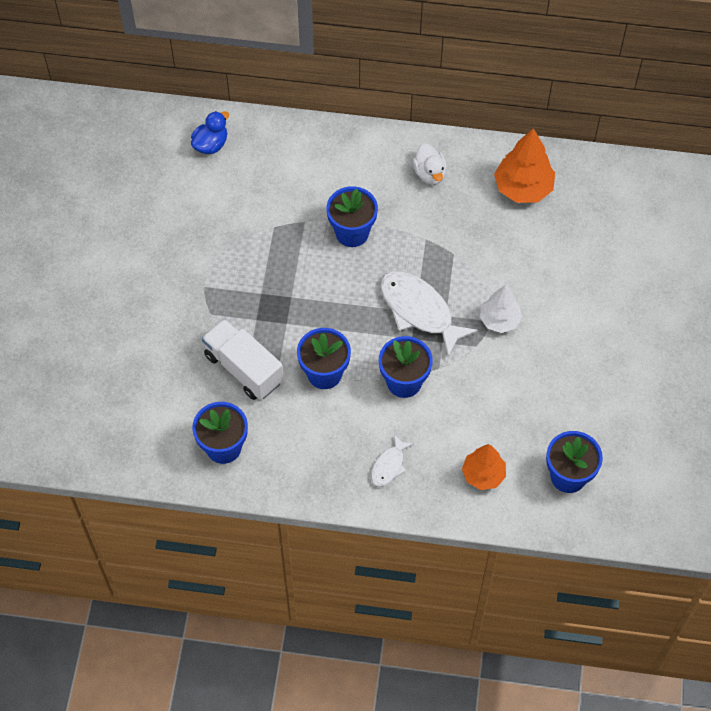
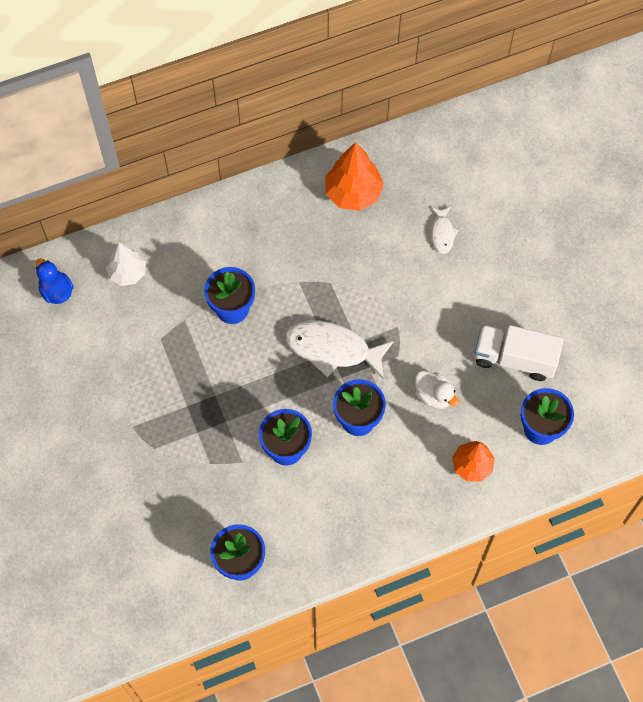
camera: 30 degrees left, 5 degrees up
(211, 144) = (56, 291): blue duck -> blue duck turned 45 degrees counterclockwise
(244, 368) = (214, 482): white truck -> white truck (514, 359)
(389, 465) = (390, 501): white fish -> white fish (442, 233)
(429, 174) = (266, 220): white duck -> white duck (433, 395)
(499, 320) = (404, 322): white tree -> white tree (127, 273)

